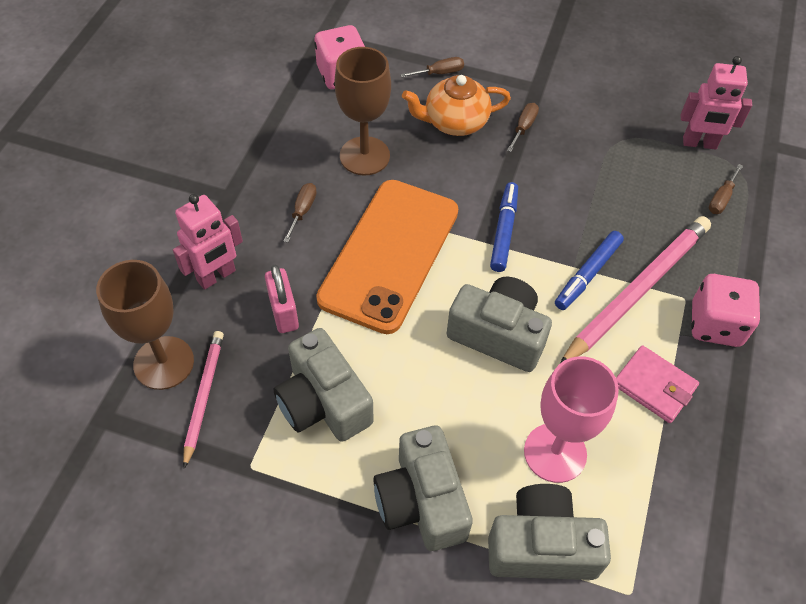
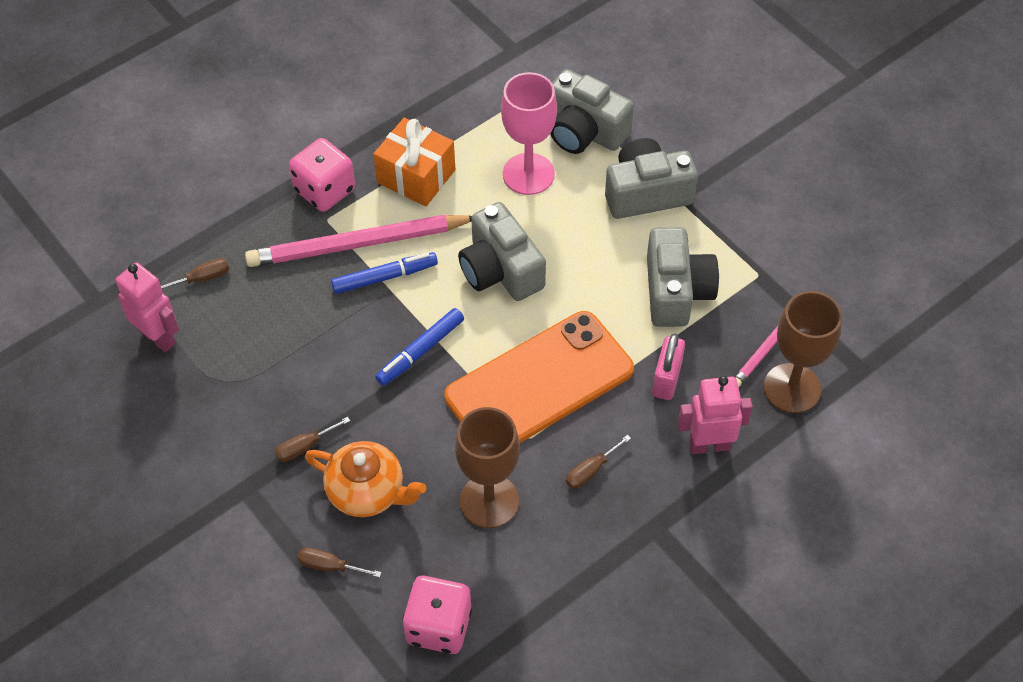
camera: 145 degrees left, 0 degrees up
(421, 501) = (646, 193): grey camera -> grey camera turned 120 degrees counterclockwise
(654, 386) = (416, 176): pink wallet -> orange gift

